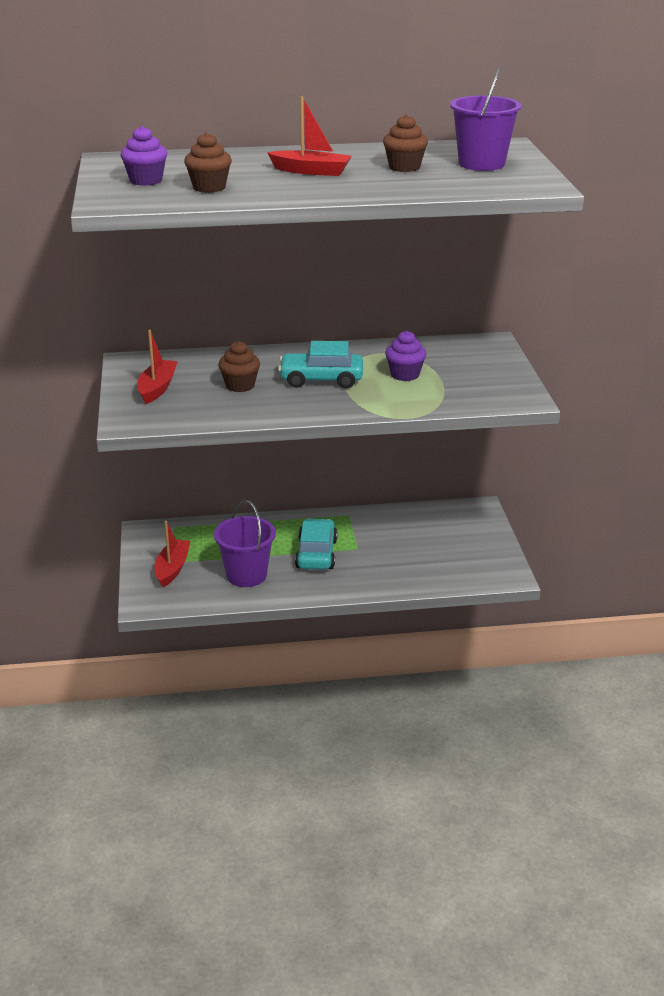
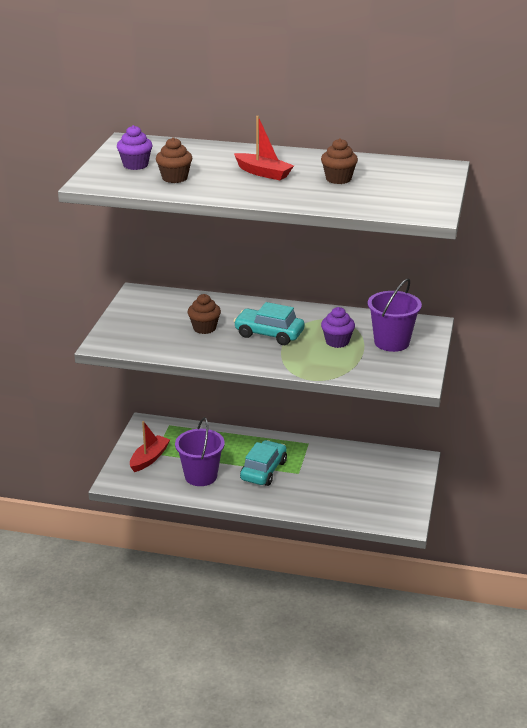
camera: 20 degrees right, 0 degrees up
(157, 388) = (143, 319): red boat -> none
(481, 164) = (403, 184): purple bucket -> purple bucket (391, 342)

